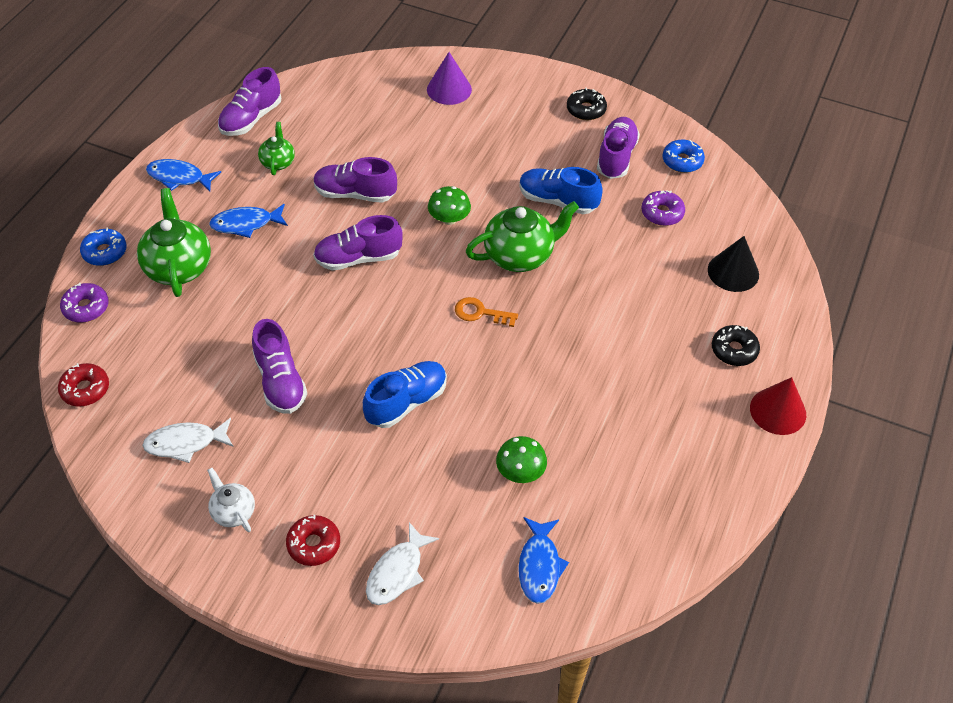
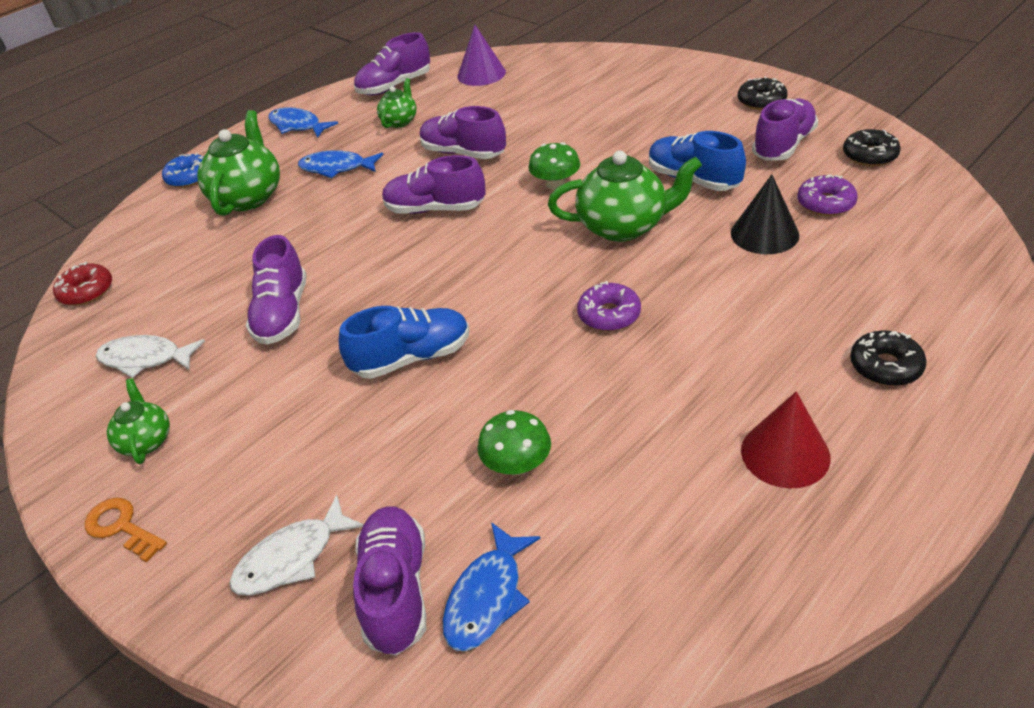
camera: 25 degrees right, 10 degrees down
(86, 307) = (139, 221): purple donut -> purple donut (609, 315)
(233, 512) = (146, 441): white teapot -> green teapot
(314, 544) = (211, 499): red donut -> none
(449, 89) = (610, 75): purple cone -> purple cone (481, 74)
(479, 576) = (396, 590): none -> purple shoe
(481, 313) = (549, 278): orange key -> orange key (122, 527)
(682, 161) = (869, 155): blue donut -> black donut
(733, 272) = (909, 275): black cone -> black cone (764, 234)
(778, 411) = (937, 456): red cone -> red cone (785, 453)

